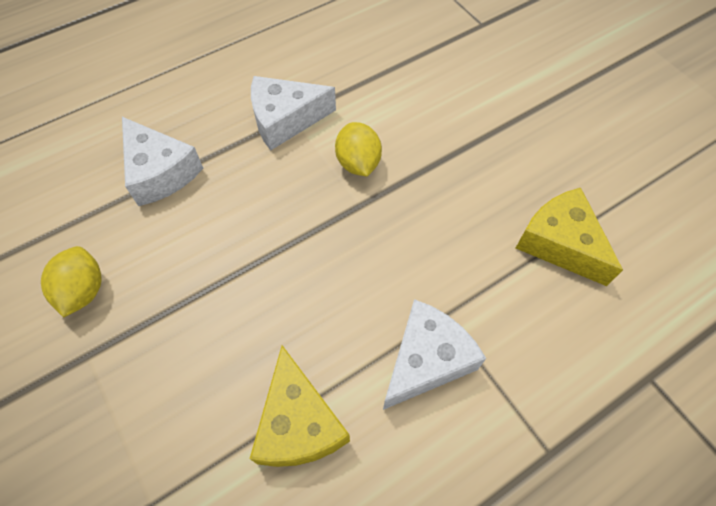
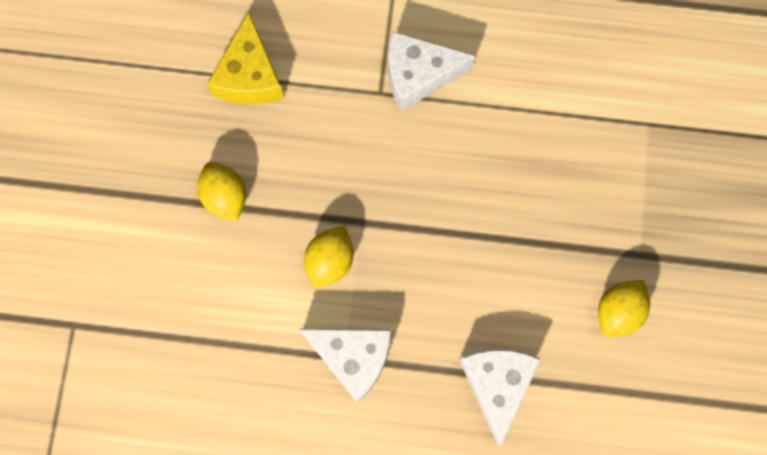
camera: 140 degrees left, 15 degrees up
(298, 423) = (529, 101): yellow cheese -> none
(476, 149) = (225, 197): none -> yellow lemon

